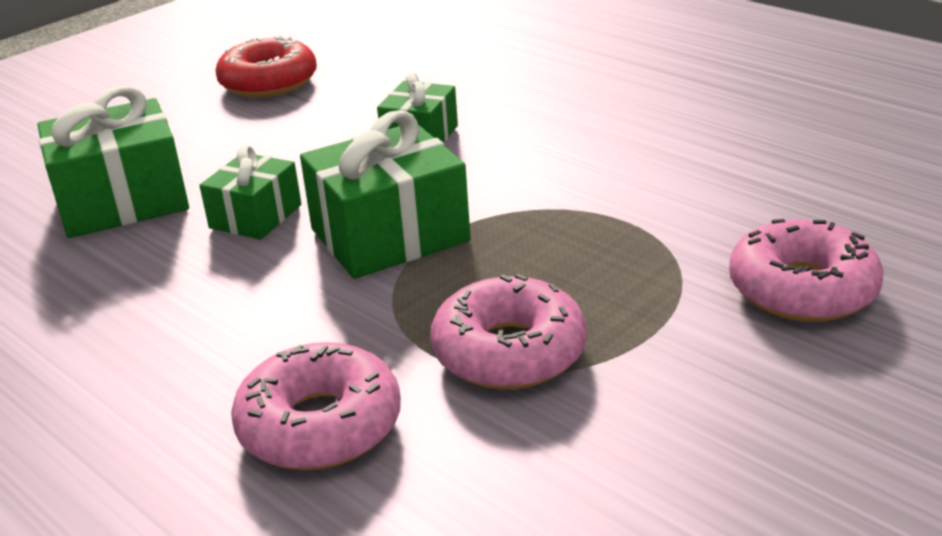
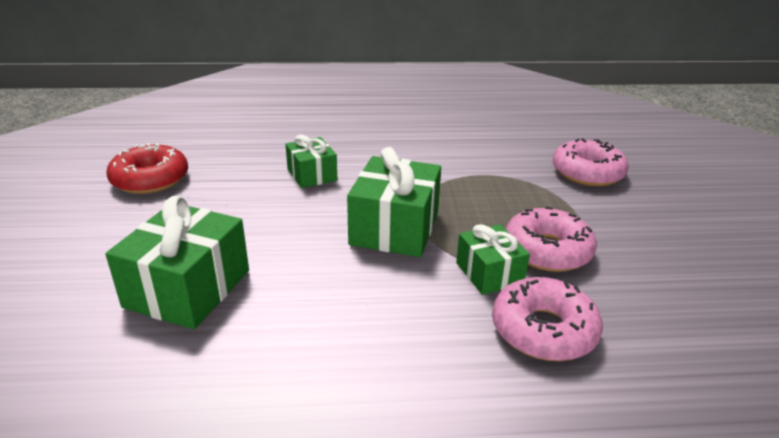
camera: 50 degrees left, 0 degrees up
(255, 216) = (301, 254): green gift -> green gift (489, 273)

